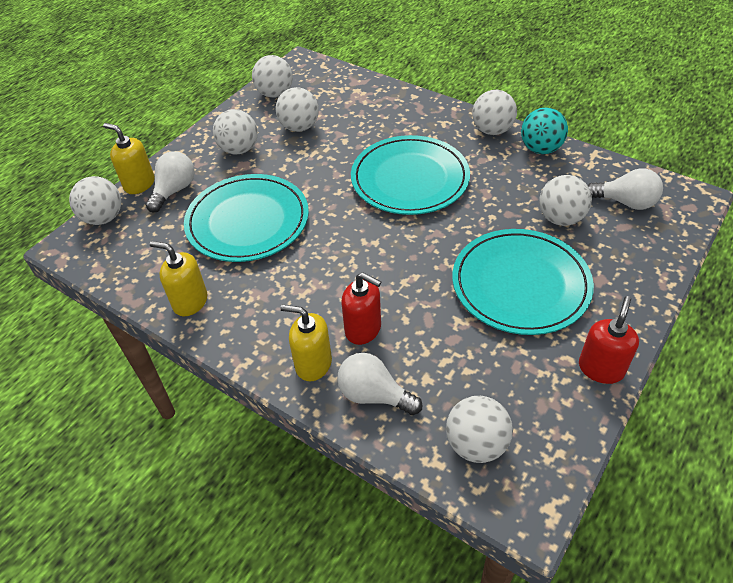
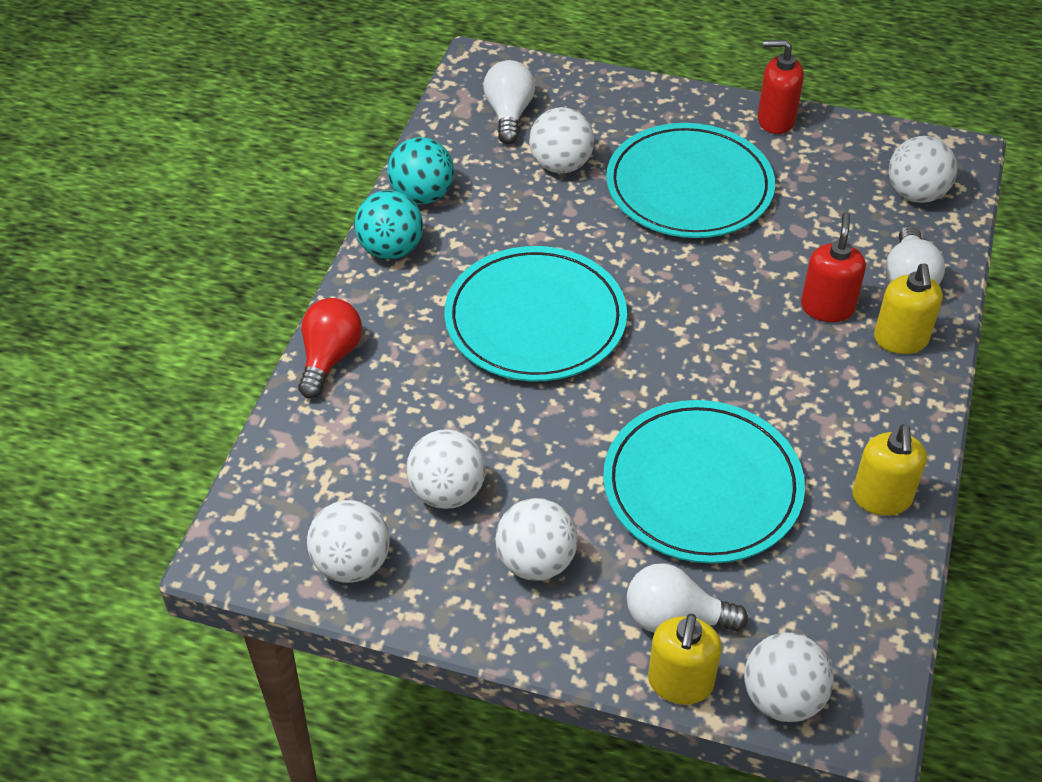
camera: 110 degrees left, 0 degrees up
(411, 100) = (329, 358): none -> red light bulb
(492, 130) = (391, 249): white ball -> turquoise ball

